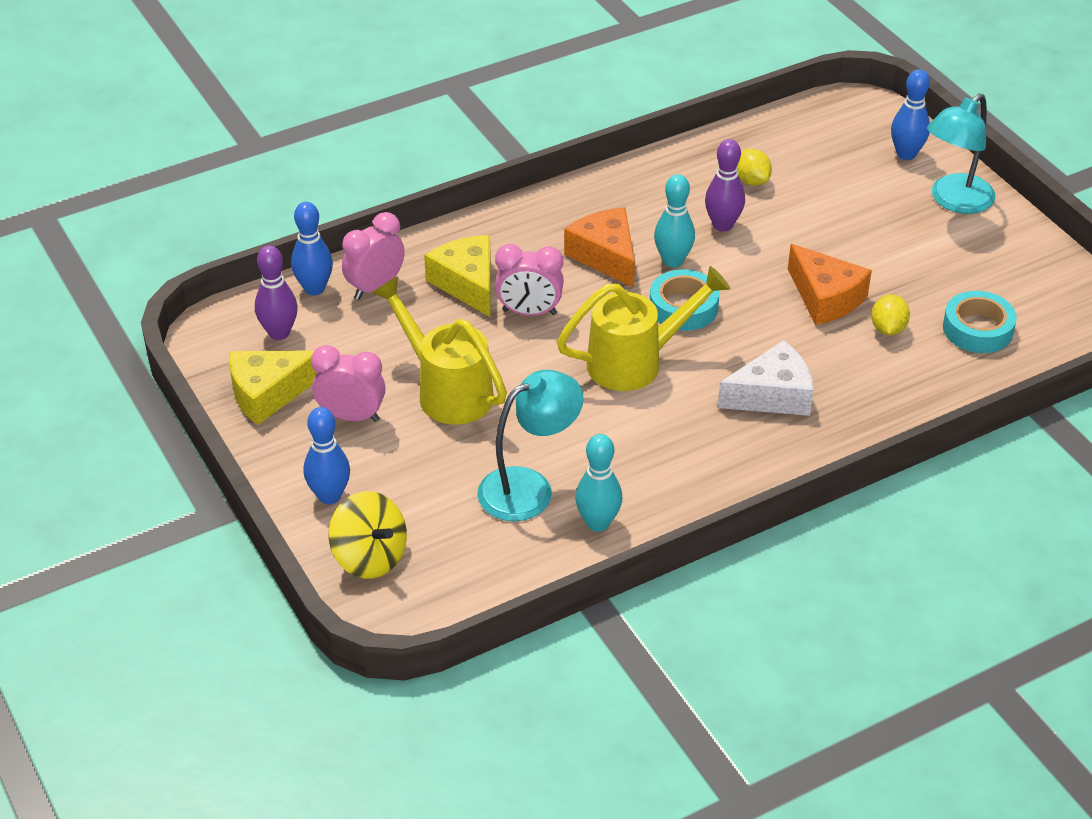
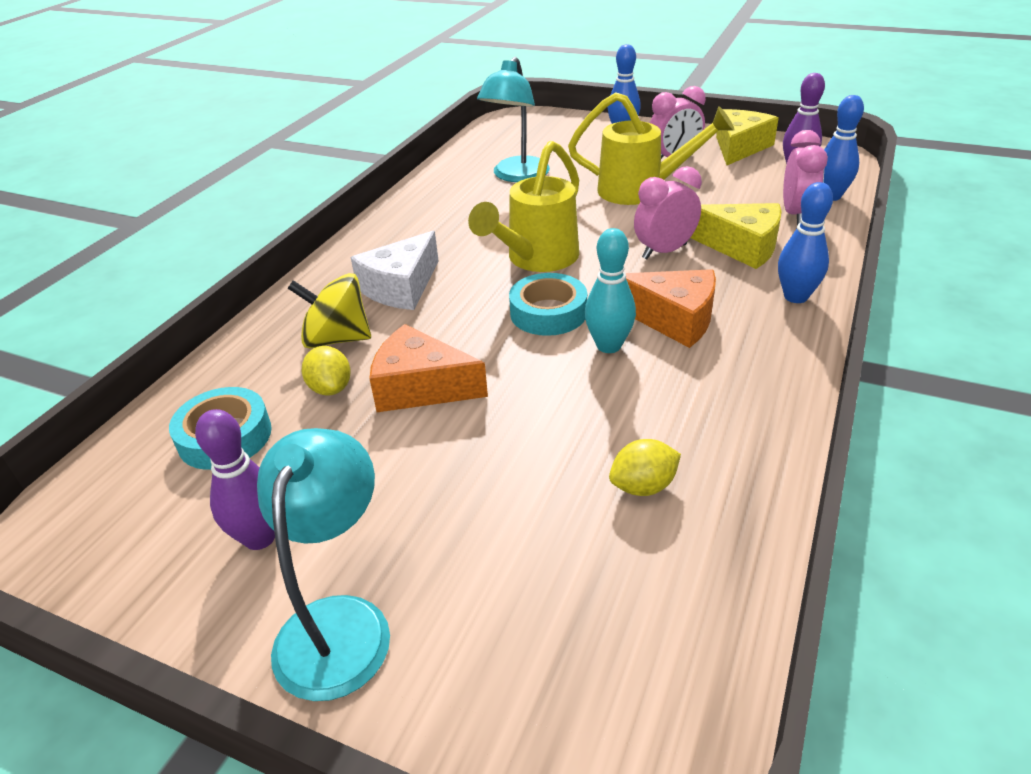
camera: 145 degrees right, 5 degrees down
(370, 557) = (562, 125): yellow spinning top -> yellow spinning top (337, 339)
(598, 523) = (453, 180): turquoise bowling pin -> none
(723, 225) = (607, 408): purple bowling pin -> purple bowling pin (260, 537)
(751, 180) = (643, 486): yellow lemon -> yellow lemon turned 45 degrees counterclockwise
(906, 154) = (475, 685): blue bowling pin -> blue bowling pin (795, 297)

